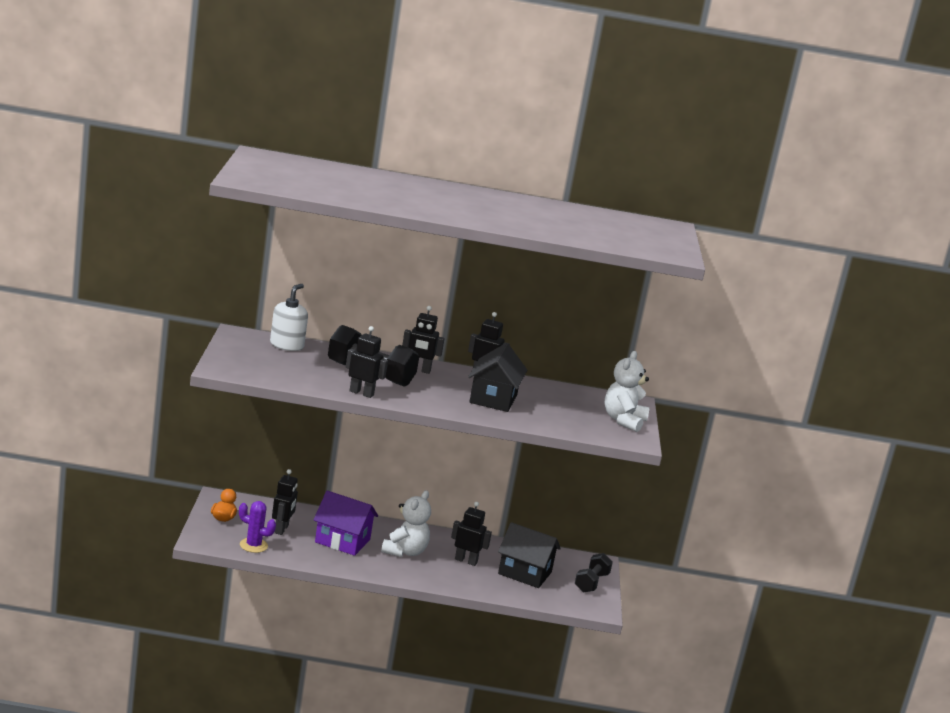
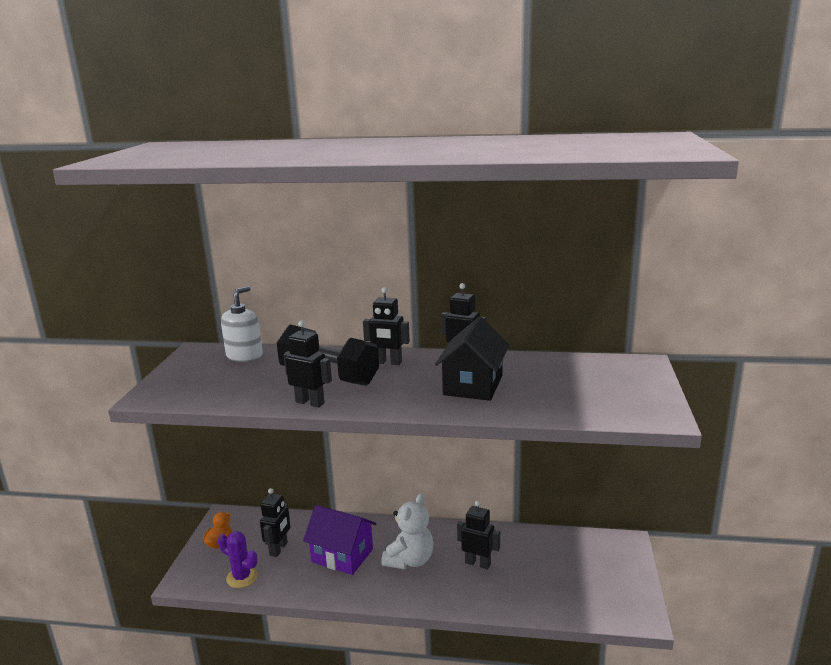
camera: 10 degrees right, 0 degrees up
(525, 573) = (545, 571): black house -> none
(591, 583) = (624, 575): black dumbbell -> none
(623, 420) = (637, 390): white teddy bear -> none

